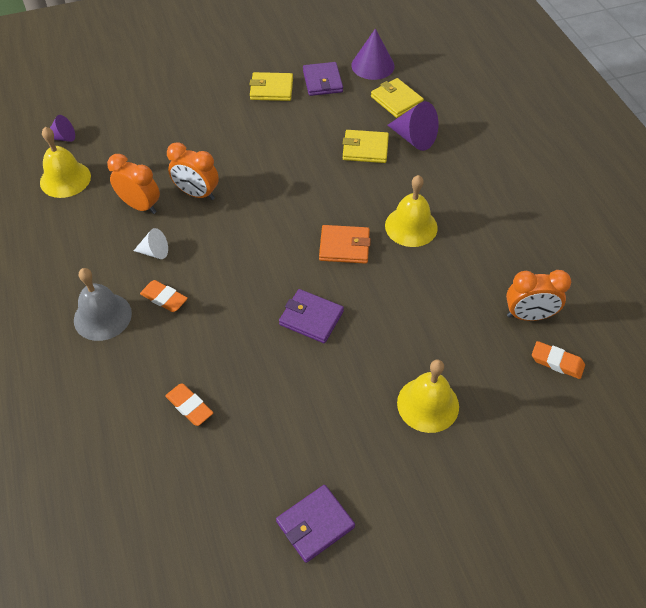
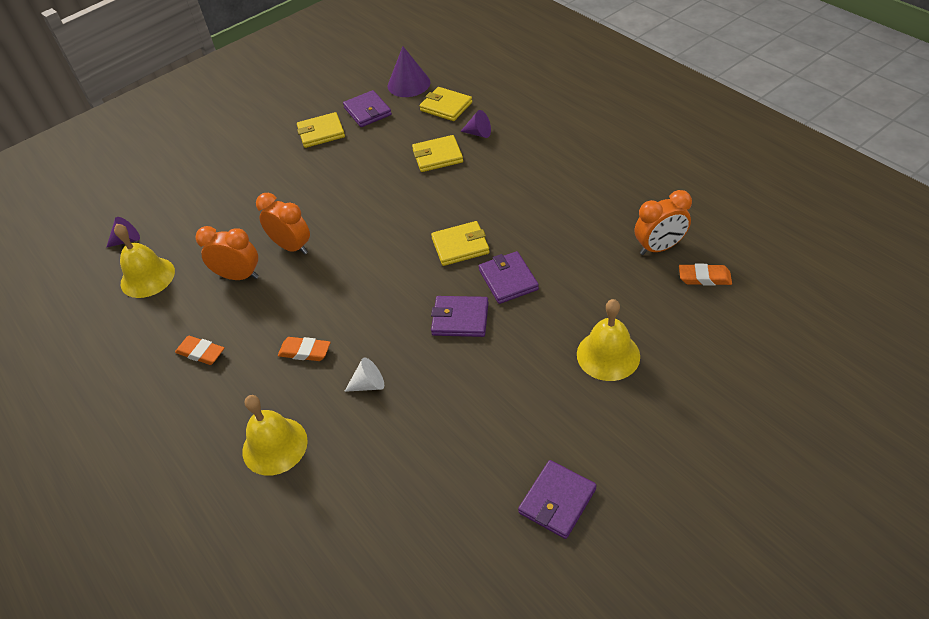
camera: 15 degrees left, 5 degrees down
(102, 316) = (249, 390): grey bell -> none
(154, 252) = (274, 313): white cone -> white cone (369, 384)
(189, 406) = (379, 441): orange eraser -> orange eraser (201, 353)
(197, 194) = (292, 247): orange clock -> orange clock turned 150 degrees counterclockwise
(344, 246) = (460, 246): orange wallet -> yellow wallet
(372, 296) = (508, 280): none -> purple wallet
(411, 226) = (514, 208): yellow bell -> yellow bell (275, 446)
(414, 138) = (478, 133): purple cone -> purple cone, size x0.60

